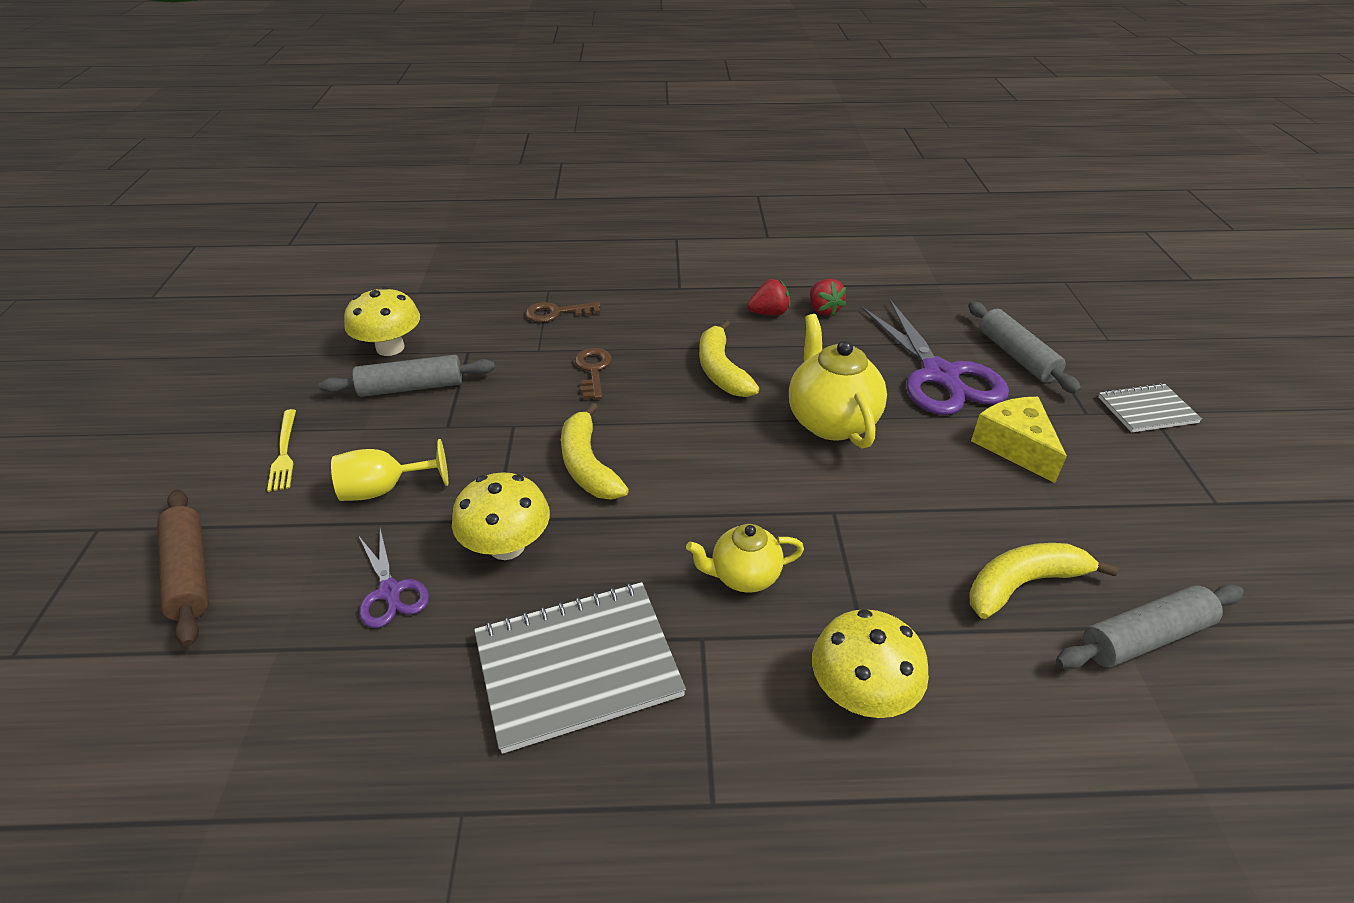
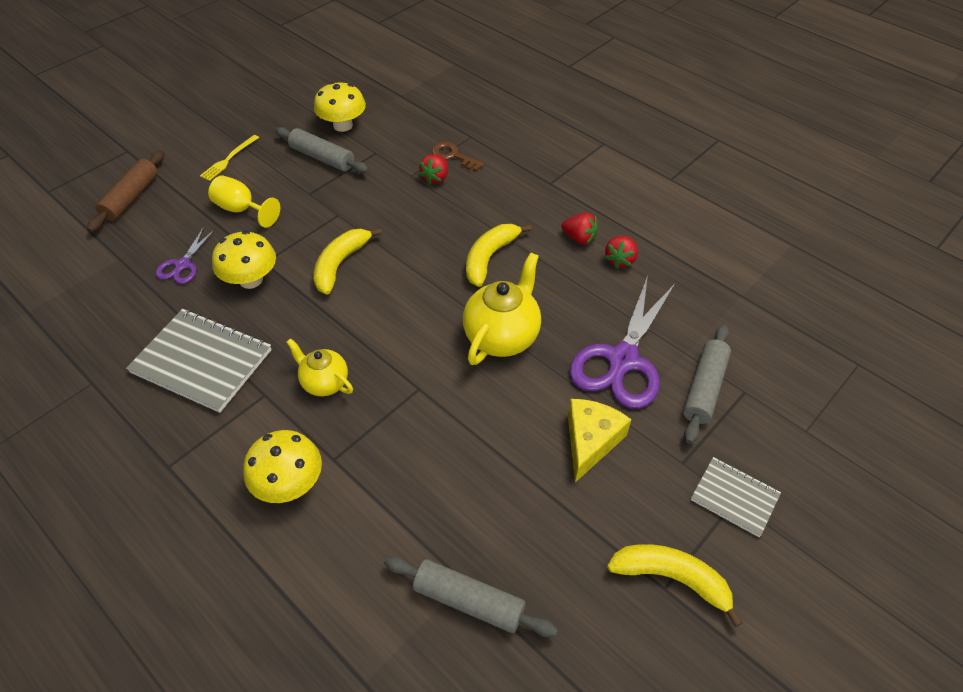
camera: 45 degrees right, 10 degrees up
(568, 339) = (435, 178): none -> red strawberry
(593, 370) = (420, 208): brown key -> none
(1023, 584) = (452, 514): yellow banana -> yellow banana (672, 578)

